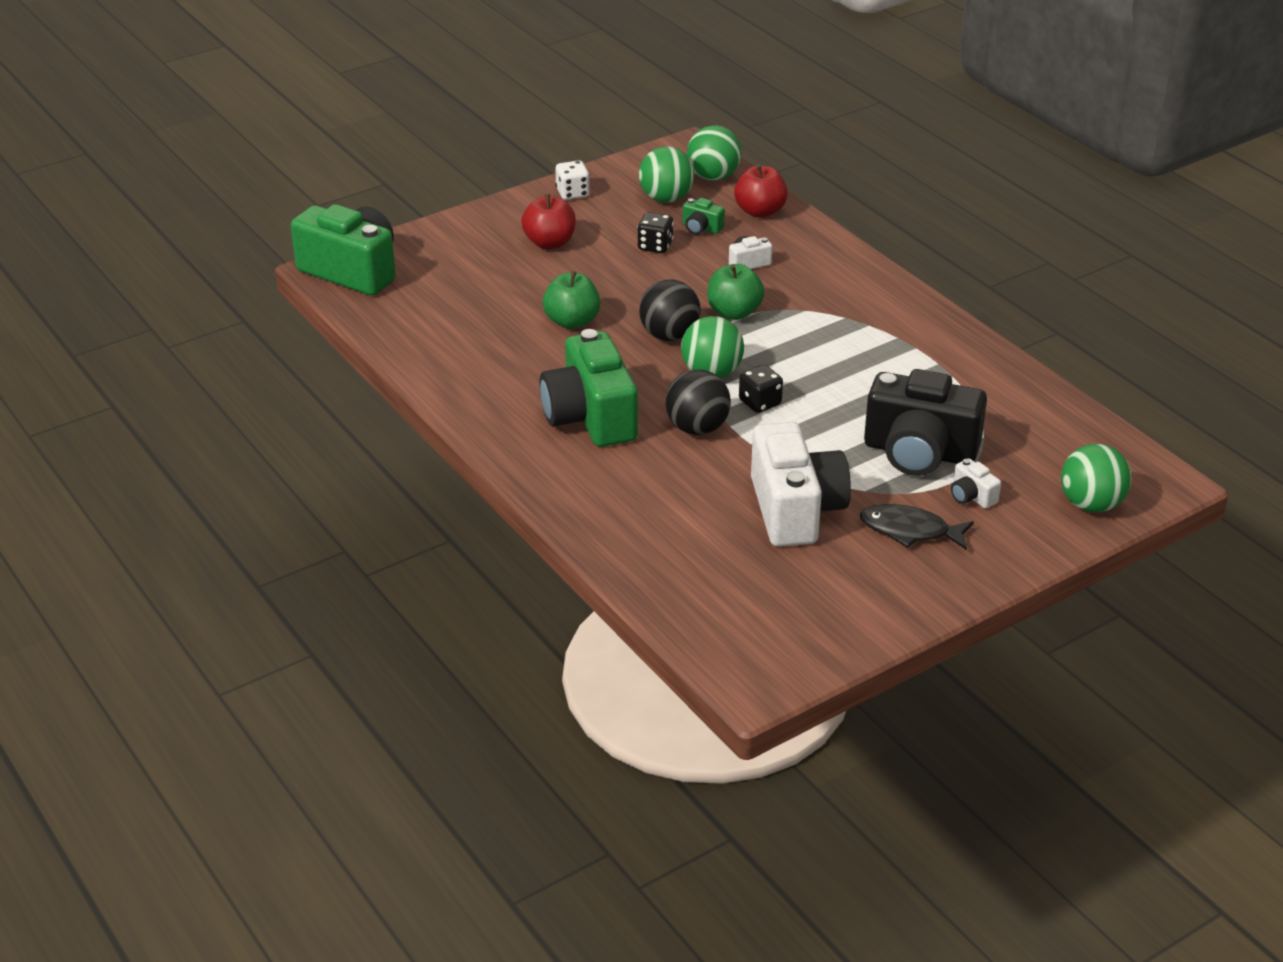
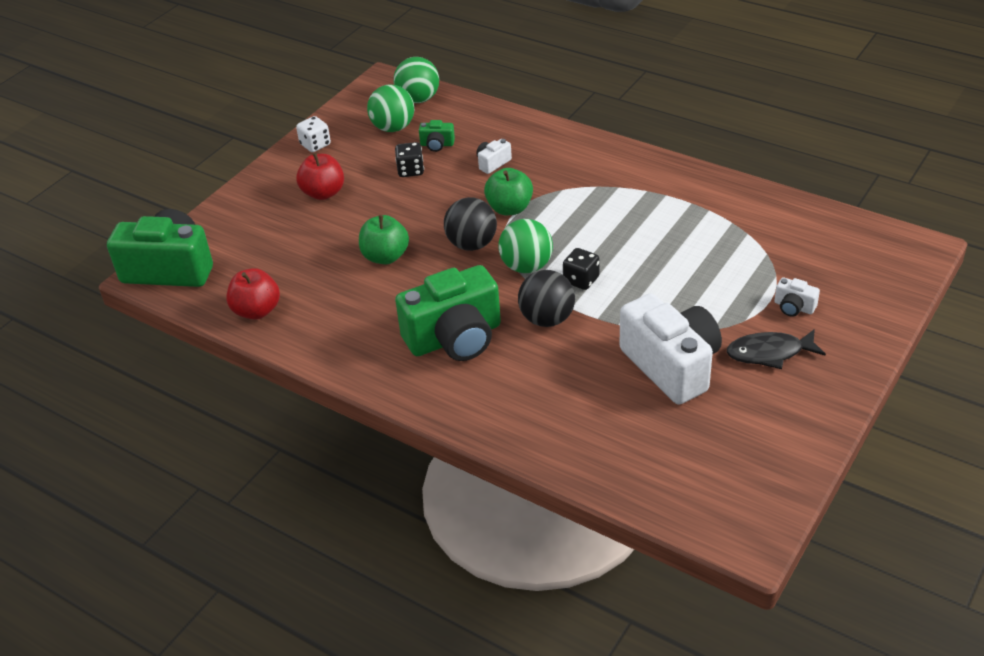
camera: 20 degrees left, 5 degrees up
(590, 417) = (455, 338): green camera -> green camera turned 75 degrees counterclockwise
(760, 211) = (473, 117): red apple -> red apple (257, 311)
(919, 452) = (729, 282): black camera -> none
(1091, 504) = (882, 284): green ball -> none

